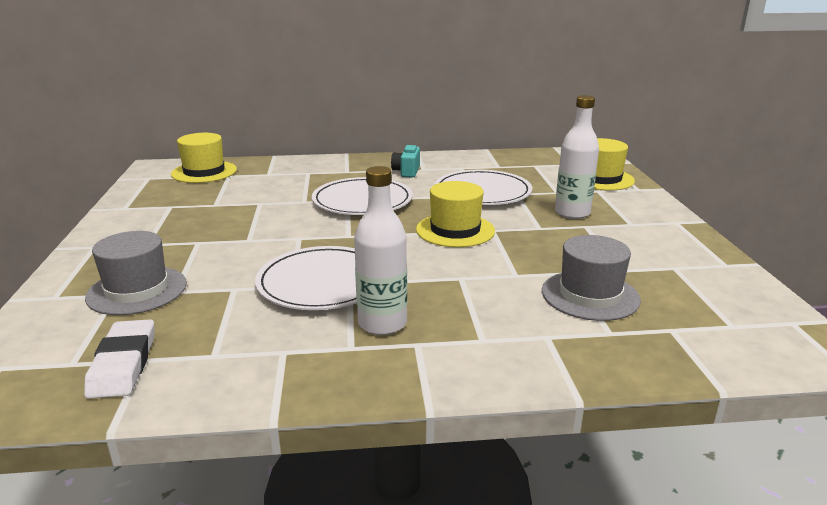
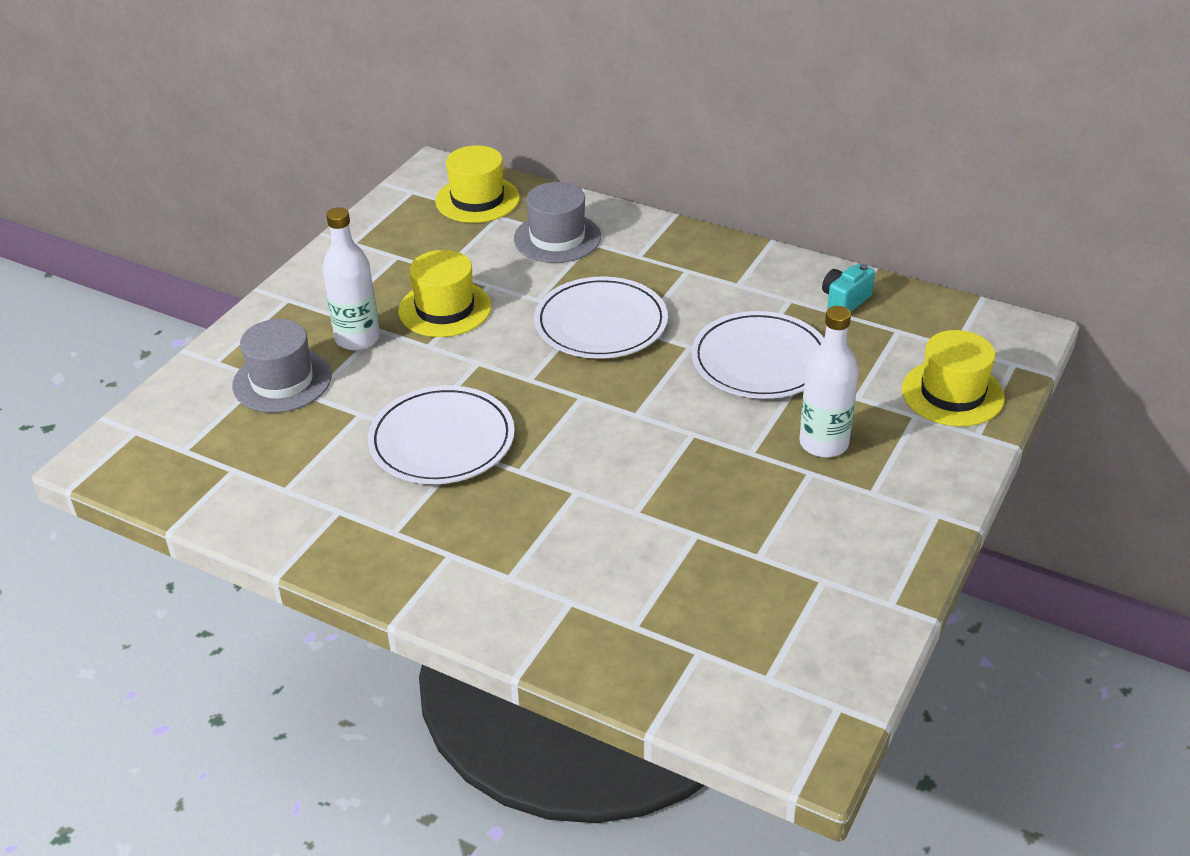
camera: 35 degrees right, 15 degrees up
(123, 364) = (217, 467): white eraser -> none
(382, 324) = (444, 517): white bottle -> white bottle (357, 339)
(406, 172) = (710, 283): turquoise camera -> turquoise camera (845, 301)
(455, 230) = (650, 417): yellow hat -> yellow hat (445, 309)
(590, 295) = (676, 573): grey hat -> grey hat (557, 238)

